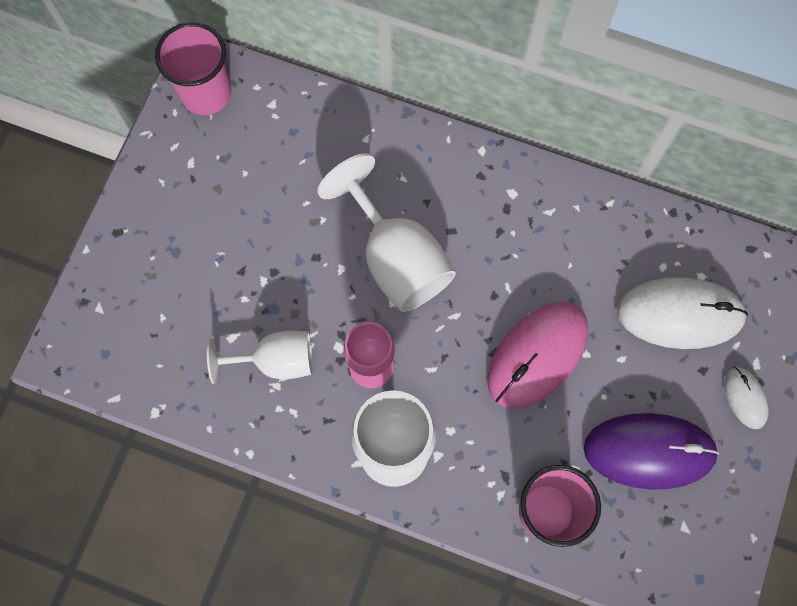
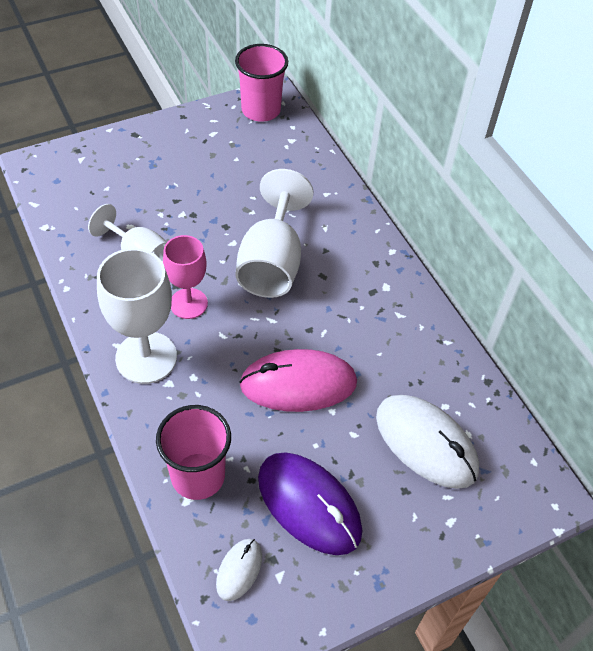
camera: 40 degrees right, 20 degrees down
(745, 398) = (418, 535): white mouse -> white mouse (239, 570)

